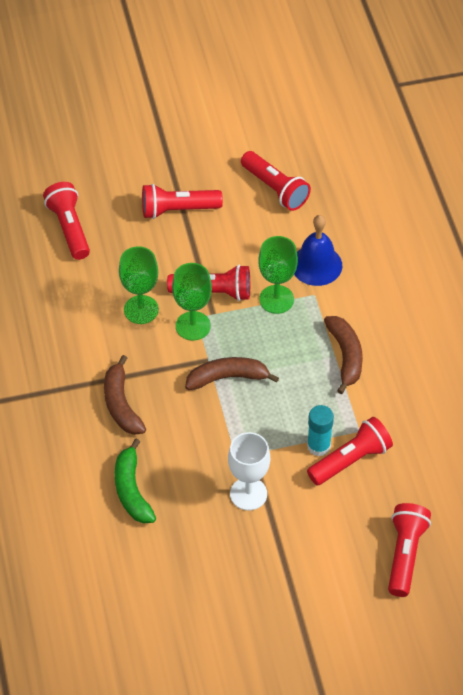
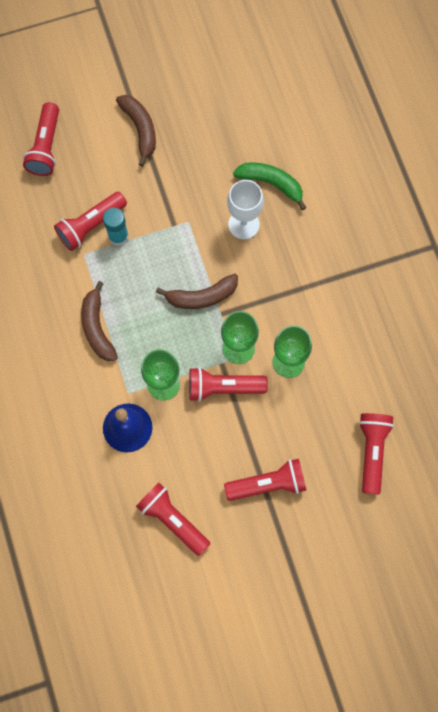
camera: 175 degrees right, 20 degrees up
(69, 228) = (372, 451): red flashlight -> red flashlight turned 150 degrees counterclockwise
(121, 404) = (292, 262): brown banana -> brown banana (140, 129)
(132, 490) = (271, 183): green banana -> green banana turned 45 degrees counterclockwise
(248, 494) = (175, 188): white goblet -> white goblet (243, 224)

